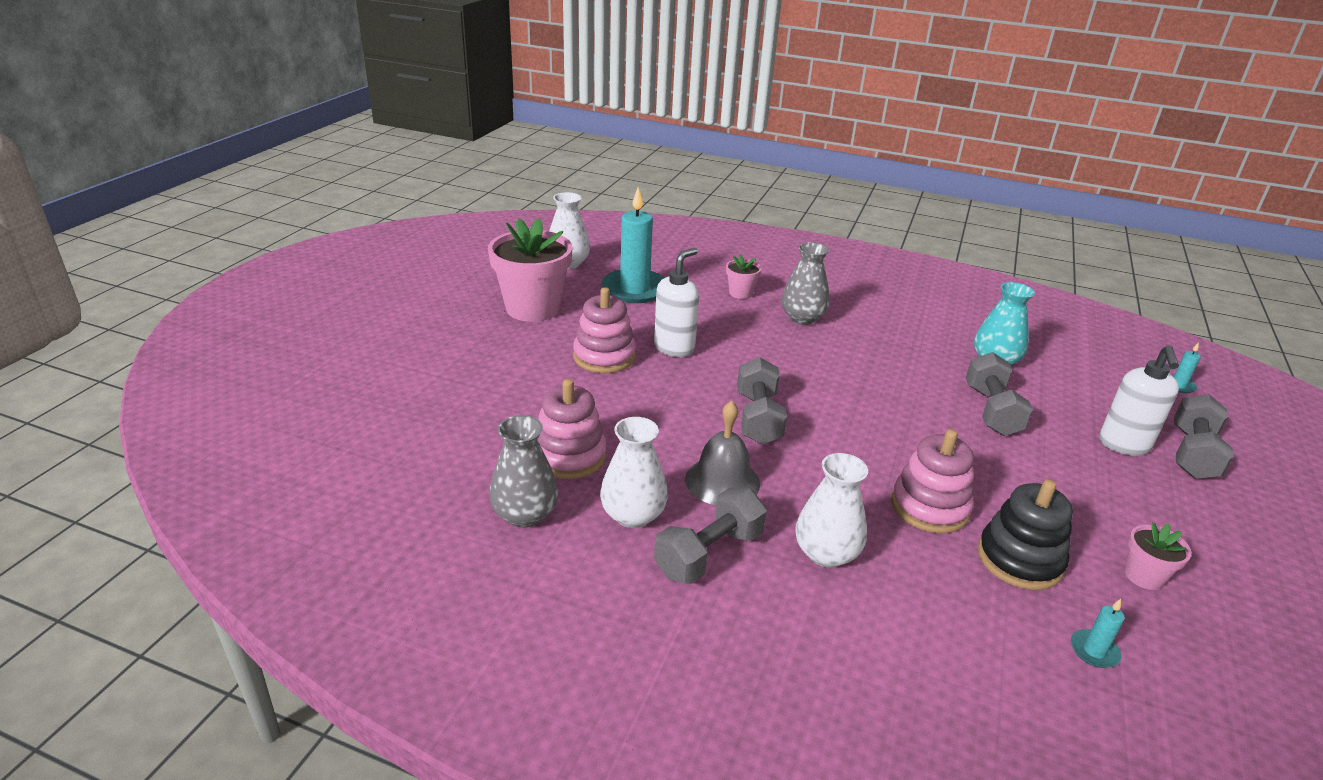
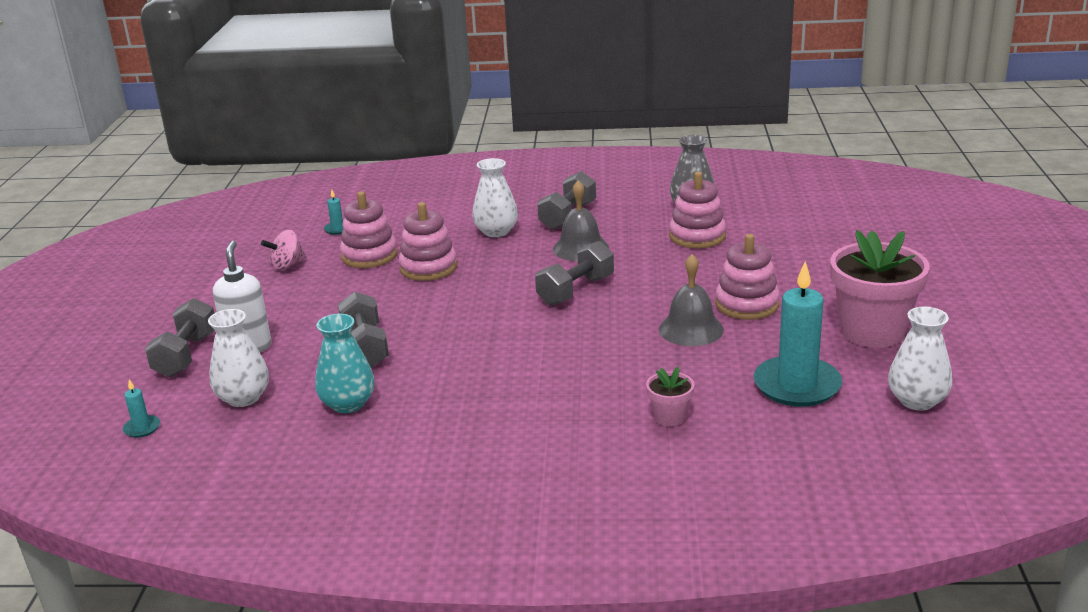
camera: 165 degrees right, 5 degrees down
(633, 515) = (626, 220): white vase -> white vase (243, 398)
(674, 348) = (691, 329): white soap dispenser -> grey bell
(758, 418) = (576, 291): grey dumbbell -> grey dumbbell turned 60 degrees clockwise
(802, 318) = (578, 401): grey vase -> none
(1019, 559) = (369, 255): black stacking toy -> pink stacking toy
(1144, 576) = (287, 266): pink flower pot -> pink spinning top

